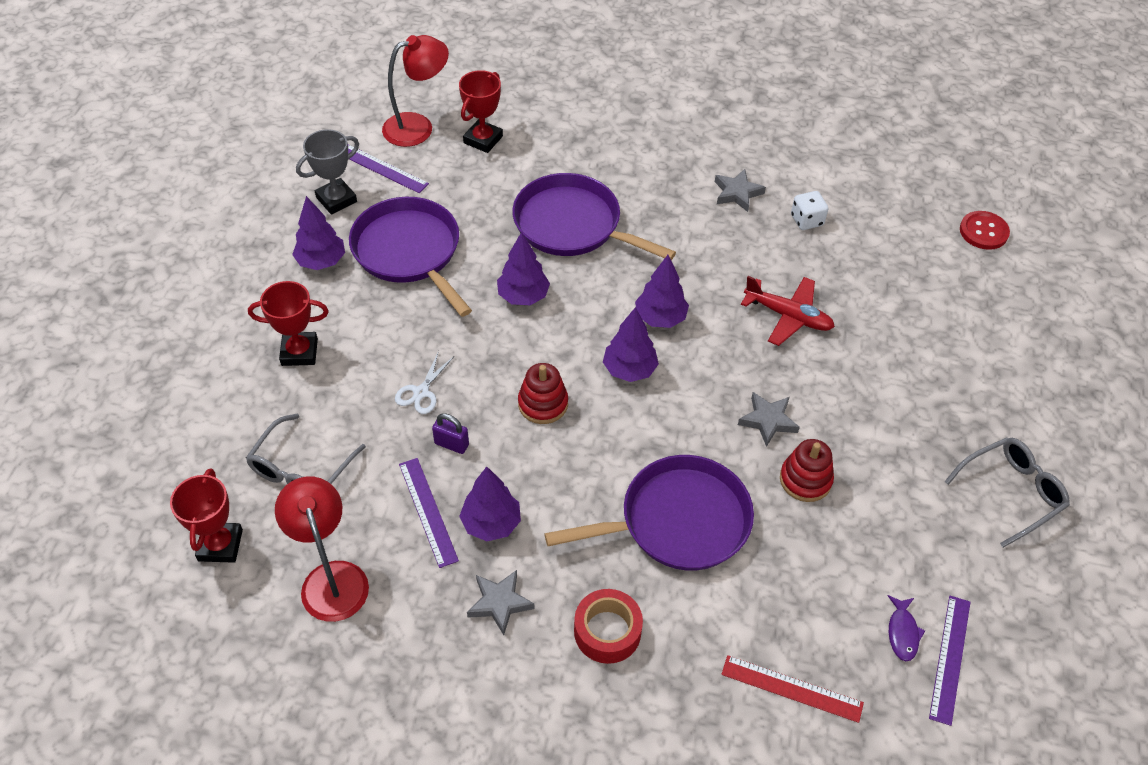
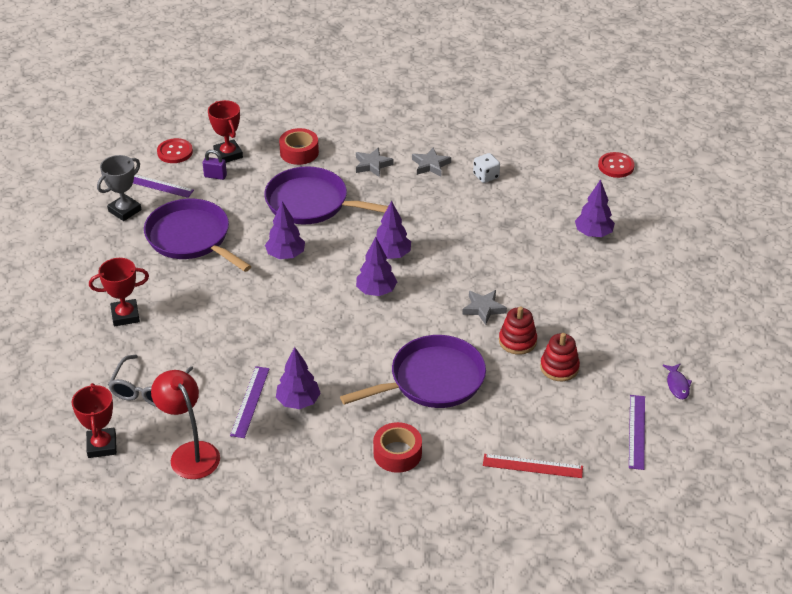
camera: 10 degrees left, 10 degrees down
(321, 261) = (125, 254): purple tree -> purple tree (593, 234)
(418, 127) = (175, 152): red lamp -> red button
(421, 392) = (225, 328): white scissors -> none
(428, 511) = (250, 401): purple ruler -> purple ruler turned 45 degrees clockwise
(451, 444) = (256, 357): purple padlock -> purple padlock (215, 176)
(483, 139) = (228, 154): red trophy -> red trophy turned 45 degrees counterclockwise
(500, 603) = (317, 448): grey star -> grey star (372, 165)
(543, 404) = (317, 322): red stacking toy -> red stacking toy (559, 367)
(572, 150) = (299, 152): none -> red tape
(788, 316) = (484, 240): red plane -> none
(902, 633) = (602, 422): purple fish -> purple fish (677, 385)
(1011, 493) = (662, 327): grey glasses -> none

